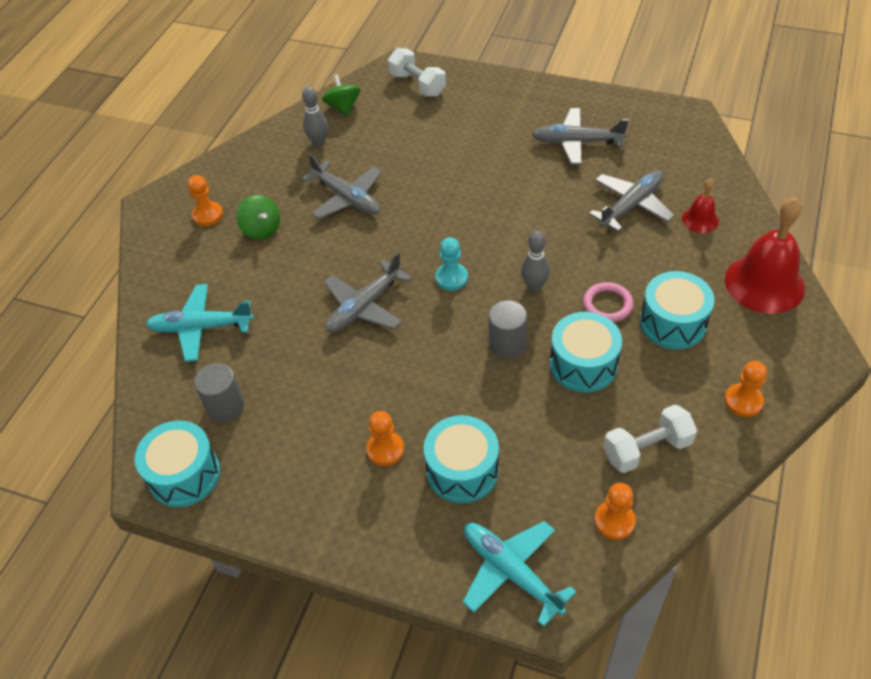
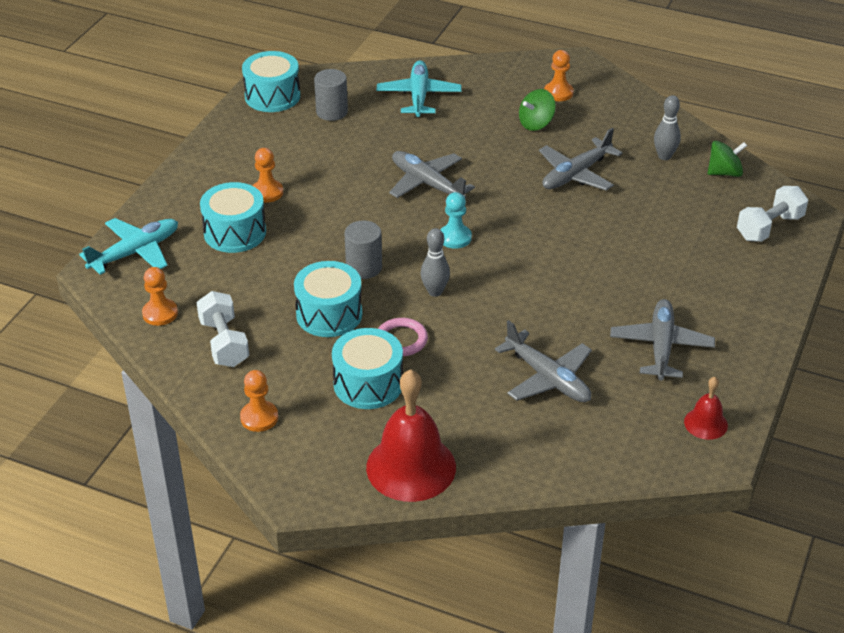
camera: 90 degrees right, 10 degrees down
(700, 220) = (518, 432): red bell -> red bell (705, 423)

